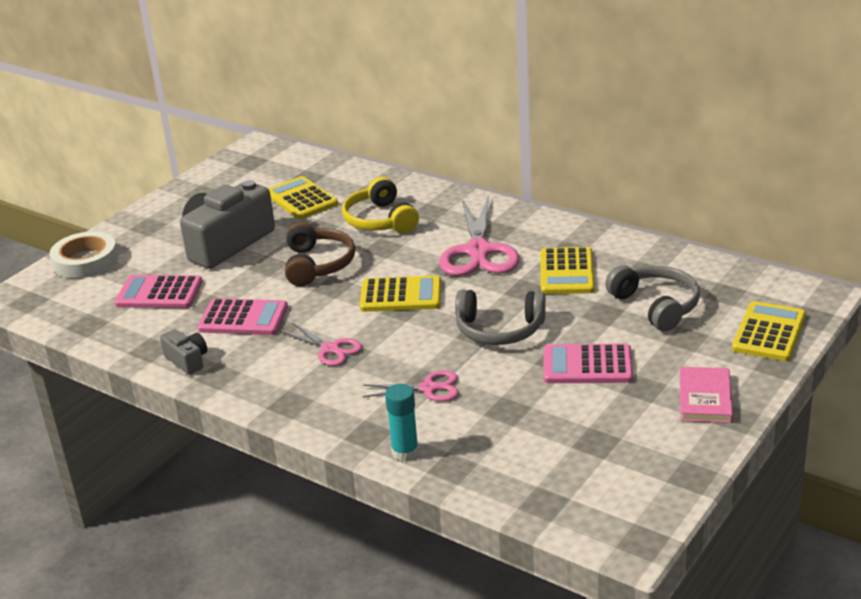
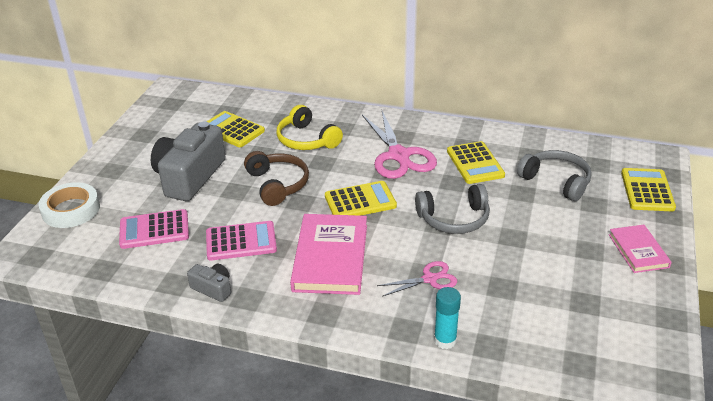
camera: 20 degrees left, 5 degrees up
(330, 349) = (330, 257): pink scissors -> pink book
(587, 365) = (538, 238): pink calculator -> none

